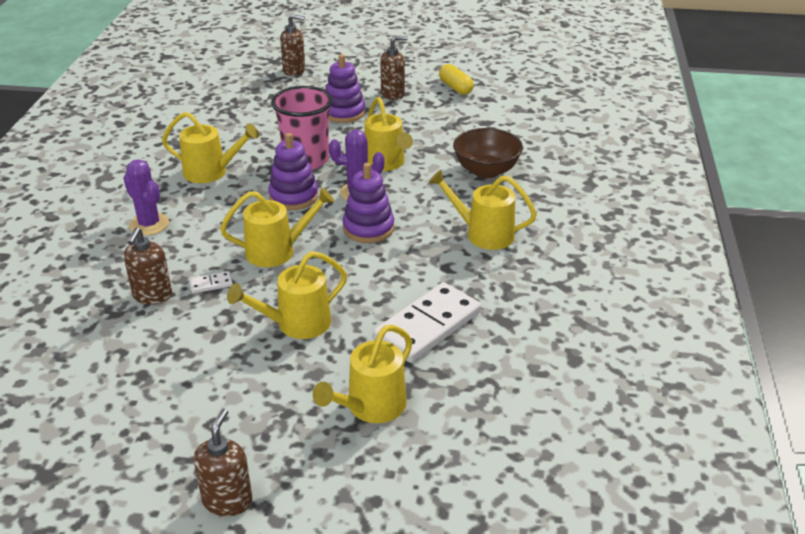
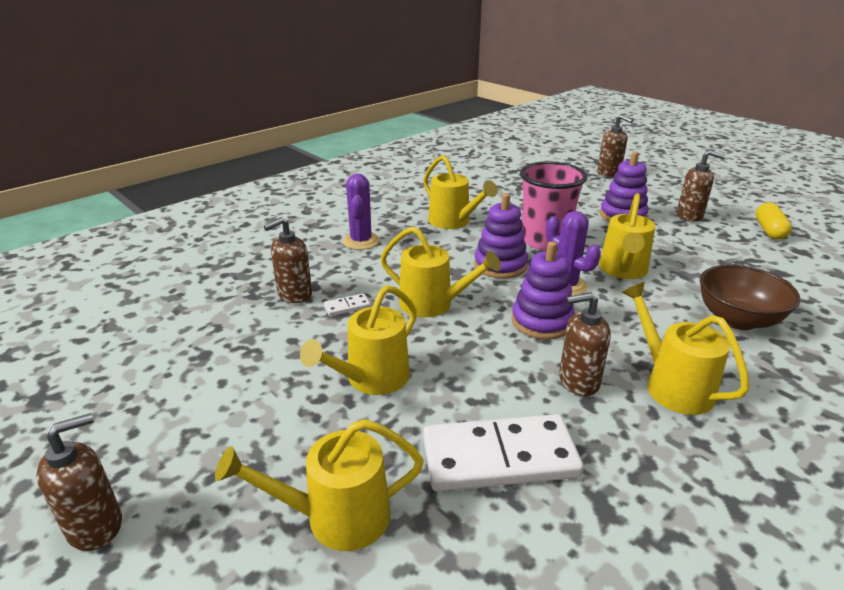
camera: 40 degrees right, 5 degrees down
(211, 284) = (347, 306): white domino -> white domino turned 45 degrees counterclockwise
(296, 324) = (371, 379): yellow watering can -> yellow watering can turned 60 degrees counterclockwise
(429, 258) = (578, 381): none -> brown soap dispenser

